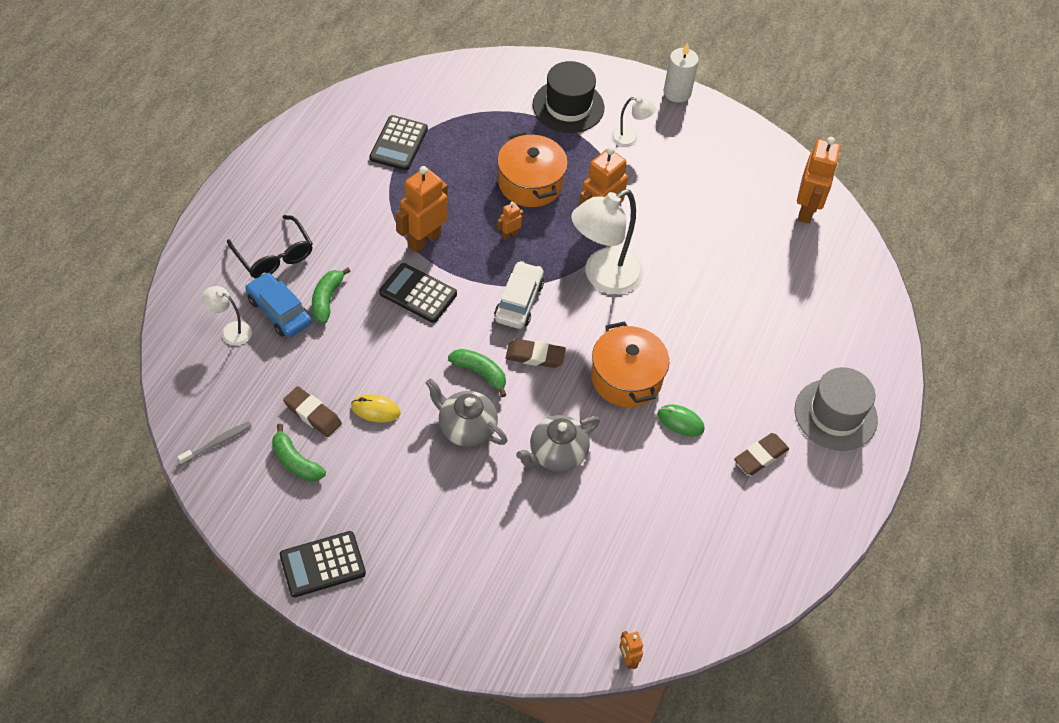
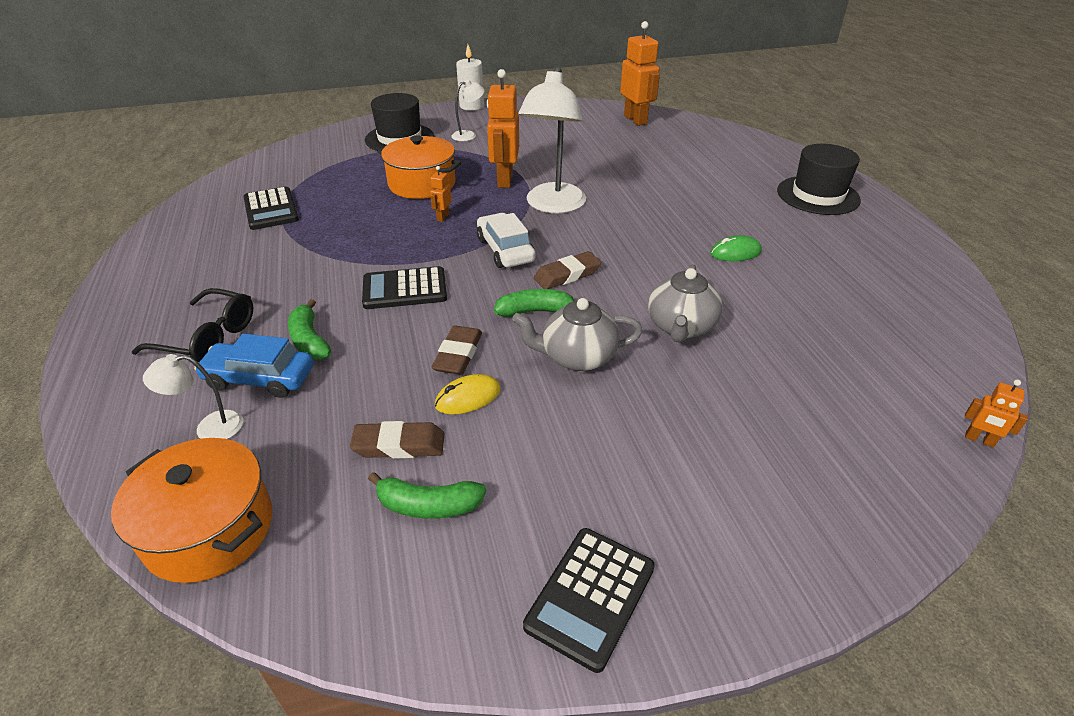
camera: 35 degrees left, 15 degrees down
(217, 443) = (297, 556): grey toothbrush -> none
(424, 240) = (367, 253): orange robot -> none
(626, 378) = (657, 250): orange pot -> orange pot (210, 529)
(760, 456) = (817, 241): brown eraser -> brown eraser (458, 354)
(835, 414) = (818, 195): grey hat -> black hat

